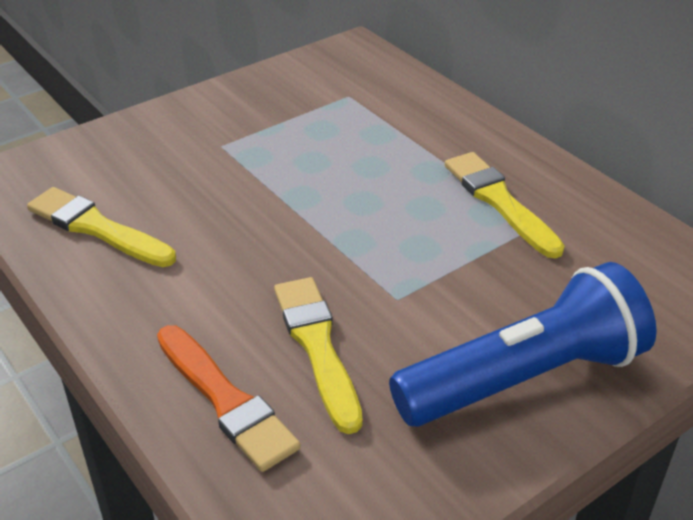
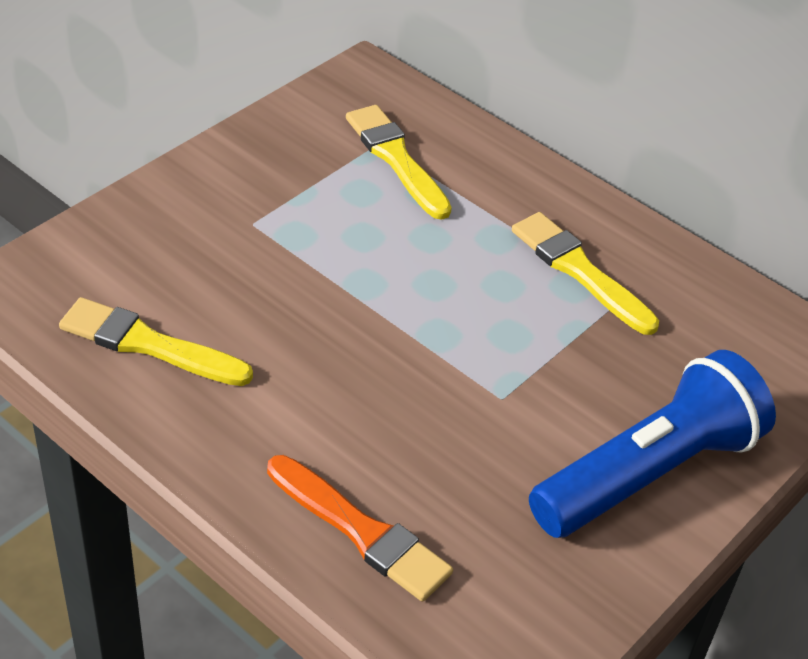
camera: 15 degrees left, 5 degrees up
(317, 346) = (436, 461): yellow brush -> yellow brush (396, 159)

